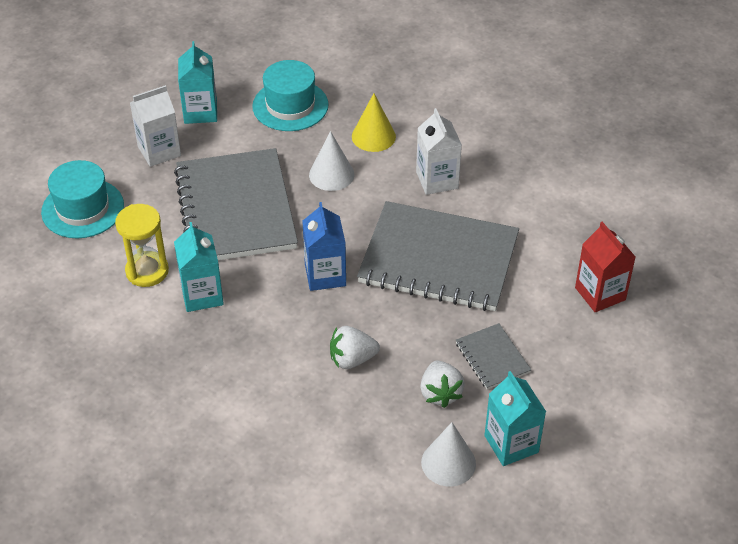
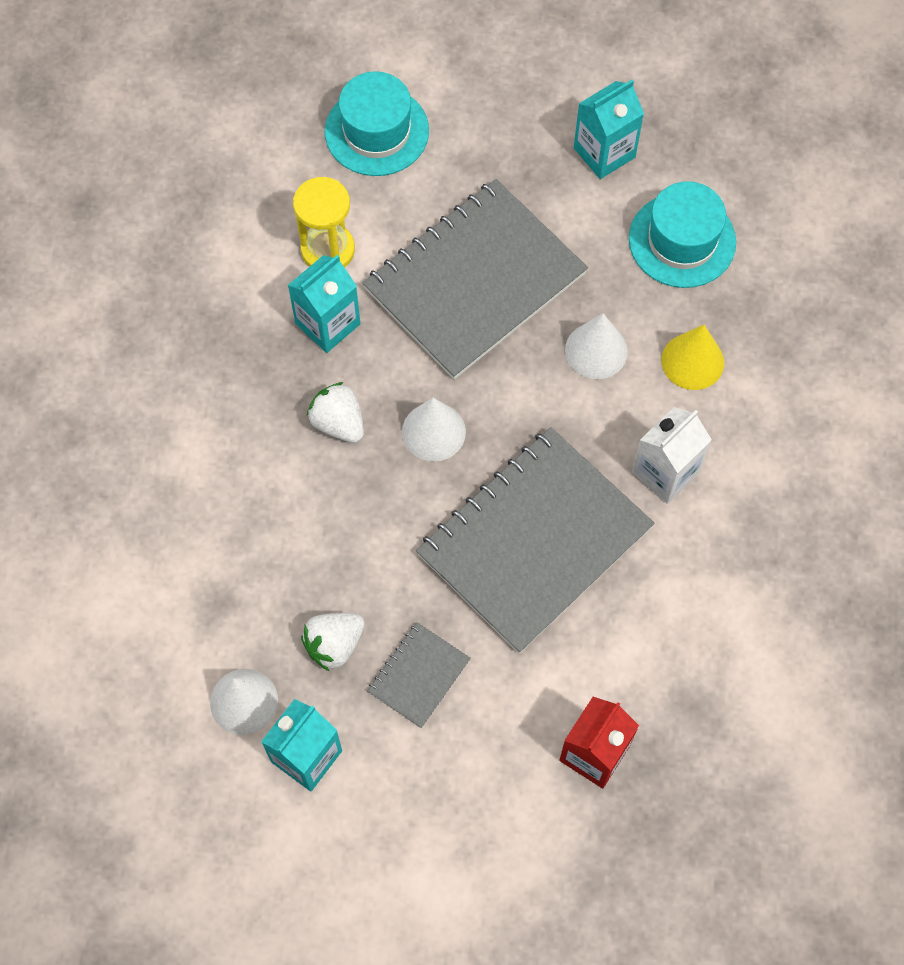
camera: 60 degrees right, 20 degrees up
(159, 151) = (512, 150): white carton -> none
(325, 275) = (433, 431): blue carton -> white cone
(352, 359) = (328, 527): white strawberry -> white strawberry (338, 422)
(438, 259) = (534, 541): grey notebook -> grey notebook turned 60 degrees clockwise

